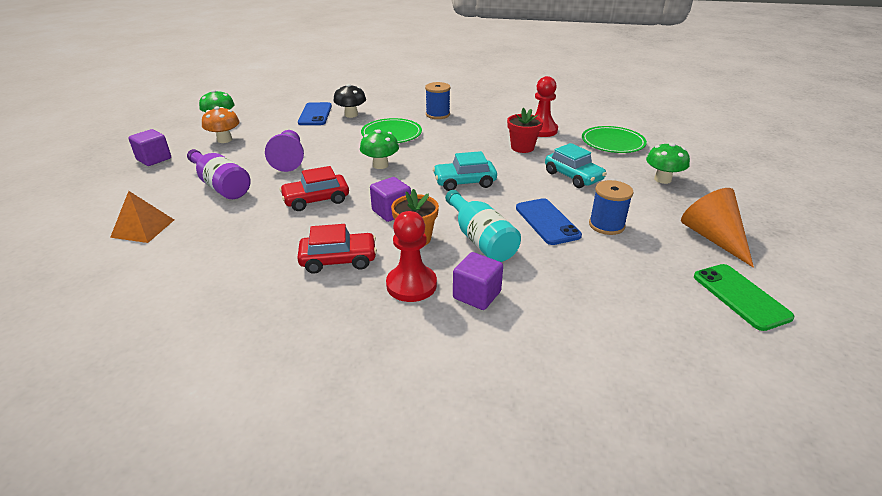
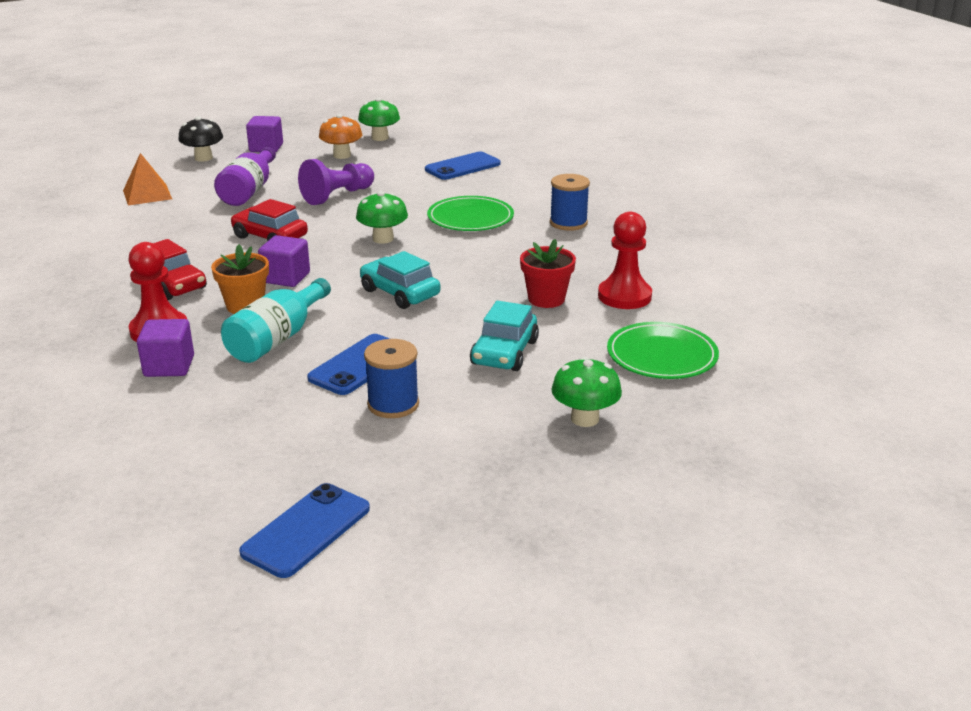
camera: 55 degrees right, 5 degrees down
(351, 115) = (490, 182): black mushroom -> black mushroom (203, 158)
(713, 238) = (443, 488): orange cone -> none
(740, 296) = (306, 530): green phone -> blue phone

